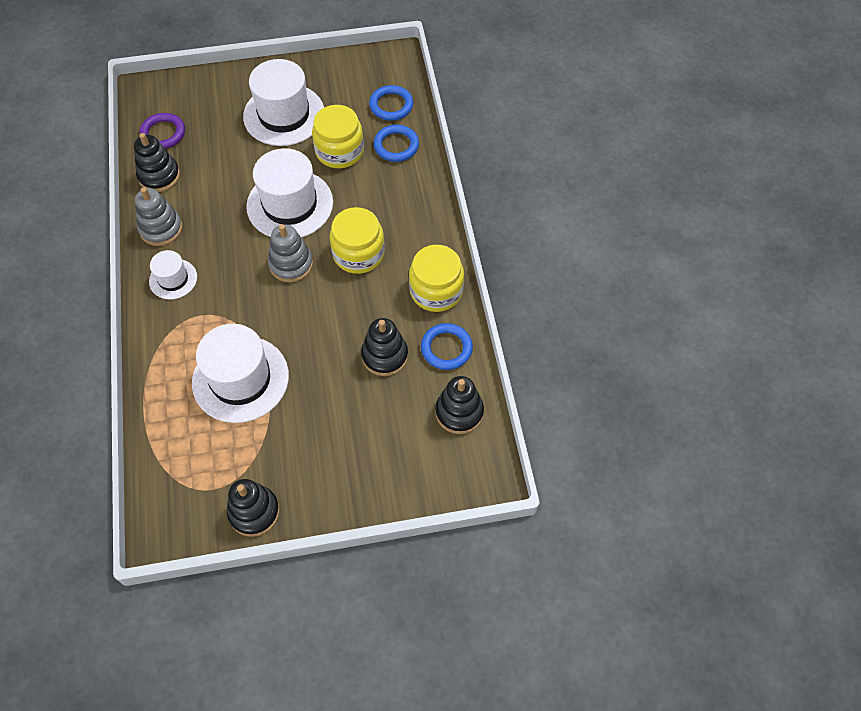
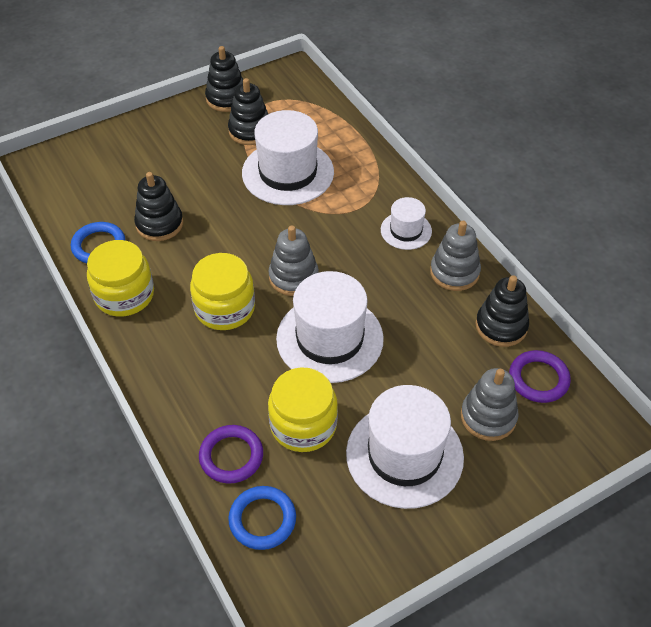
camera: 160 degrees right, 10 degrees down
(215, 121) = (488, 417): none -> grey stacking toy
(396, 146) = (231, 456): blue ring -> purple ring
(459, 412) = (73, 200): black stacking toy -> black stacking toy (250, 131)

